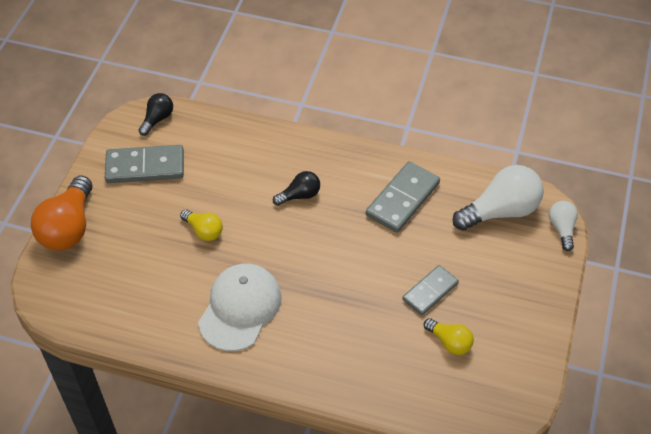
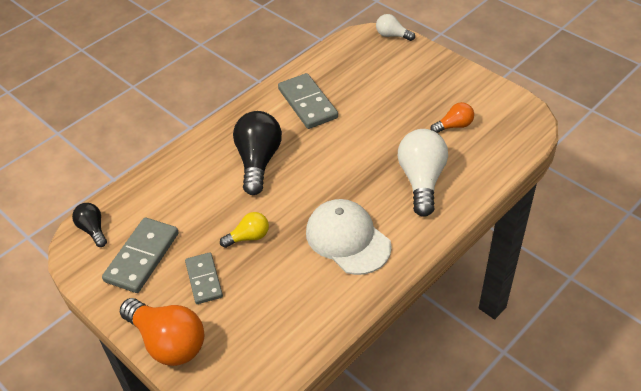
camera: 60 degrees left, 5 degrees down
(299, 195) = (258, 161): black light bulb -> black light bulb, size x1.86
(430, 292) = (403, 120): grey domino -> grey domino (204, 279)
(449, 342) = (454, 126): yellow light bulb -> orange light bulb
(500, 211) = (356, 58): white light bulb -> white light bulb (421, 180)

